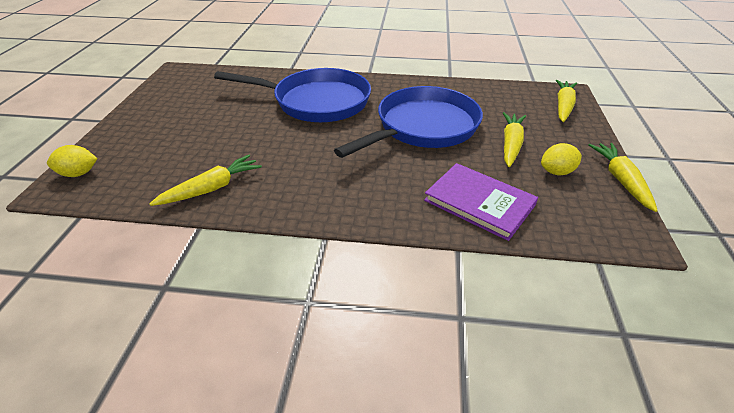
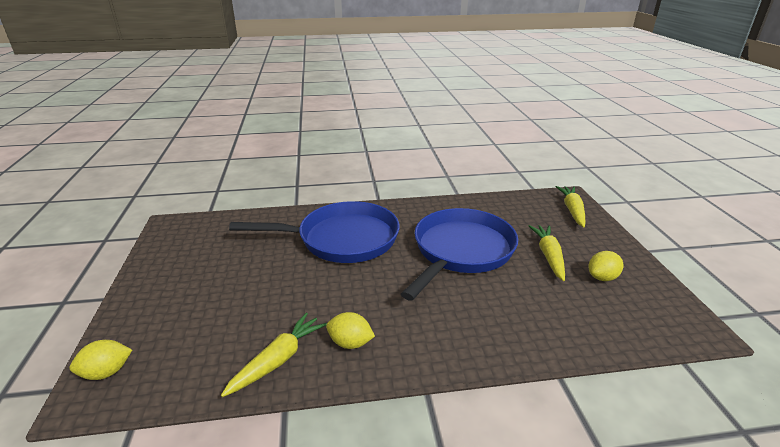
camera: 15 degrees left, 10 degrees down
(278, 186) = (350, 343): none -> yellow lemon
(479, 203) = (553, 322): purple book -> none
(620, 180) = (657, 276): yellow carrot -> none

